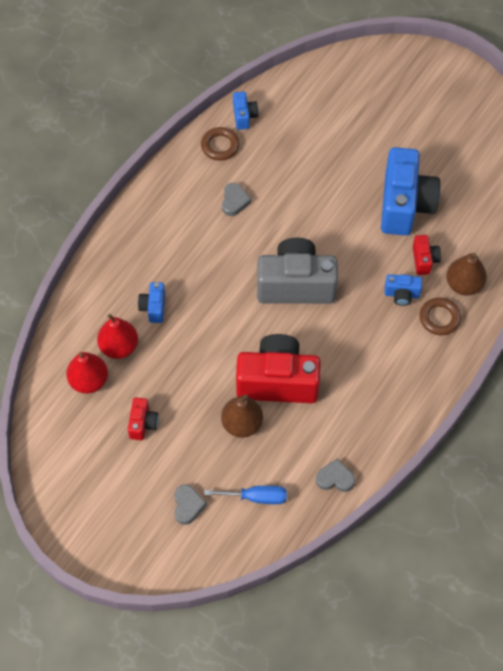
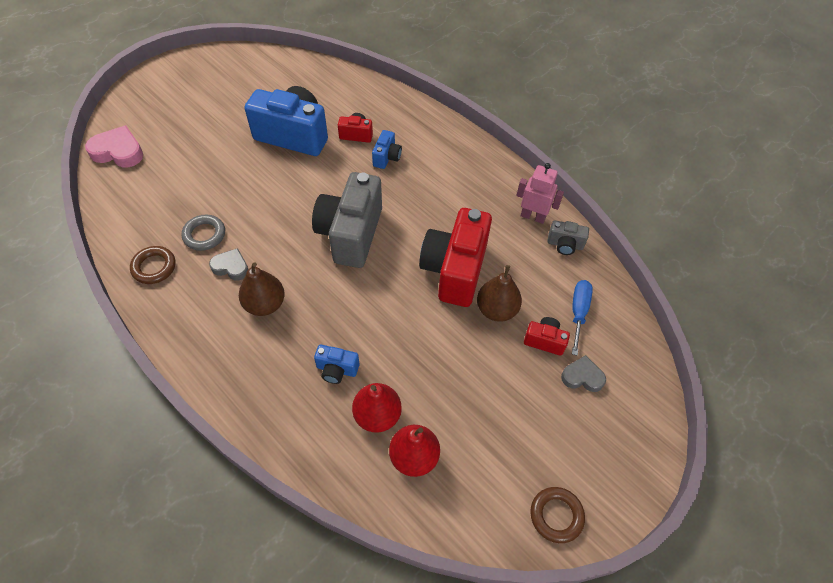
camera: 80 degrees left, 5 degrees down
(143, 423) = (480, 406): red camera -> red camera (544, 341)
(244, 116) = (127, 238): blue camera -> none
(263, 170) = (204, 235): none -> grey ring
(335, 478) = (565, 245): grey heart -> grey camera
(337, 73) = (118, 151): none -> pink heart
(363, 444) = (533, 216): none -> pink robot
(439, 318) = (418, 137): brown ring -> brown ring (556, 515)
(463, 284) = (390, 115): brown pear -> brown pear (265, 304)

